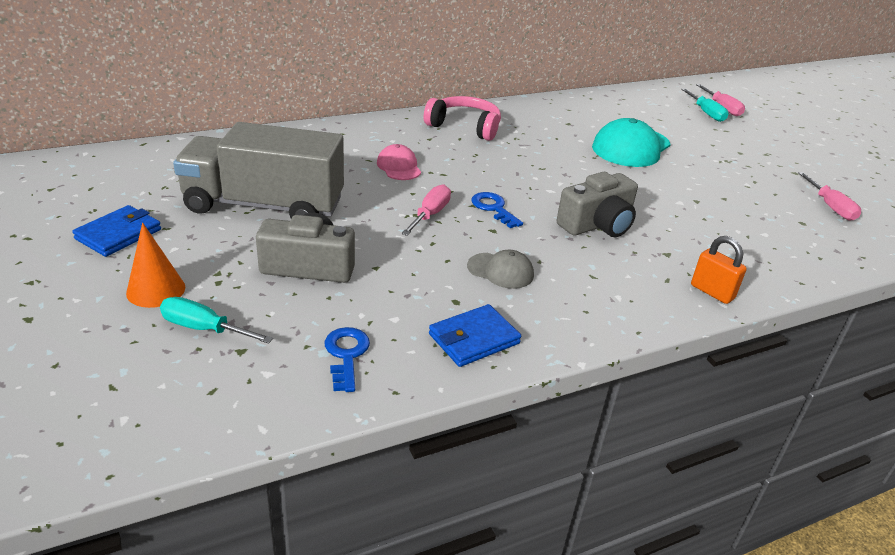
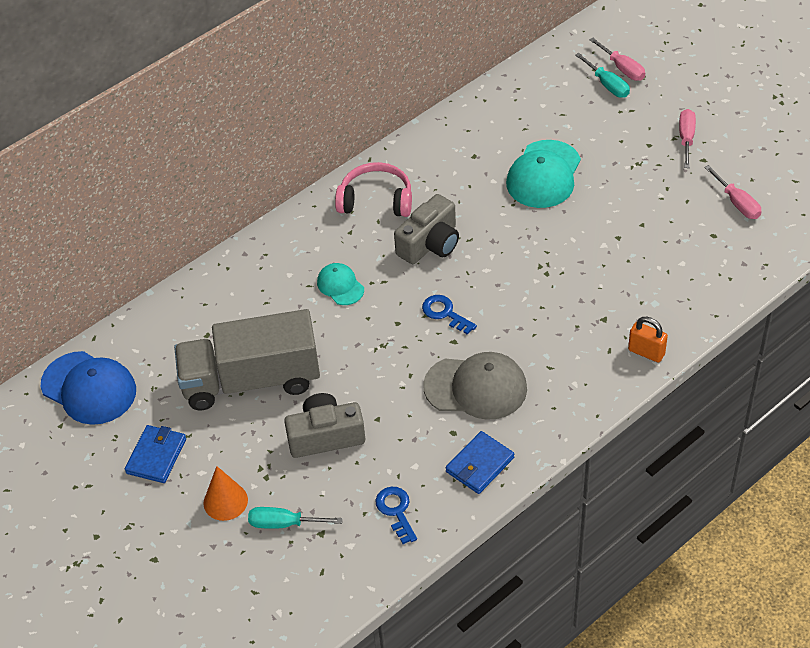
camera: 10 degrees left, 15 degrees up
(104, 172) = (89, 388): none -> blue cap
(399, 167) = (340, 286): pink cap -> turquoise cap
(430, 215) = (394, 341): pink screwdriver -> pink screwdriver (686, 138)
(500, 271) = (476, 387): grey cap -> grey cap, size x1.81
(597, 225) = (539, 303): grey camera -> grey camera (430, 244)

